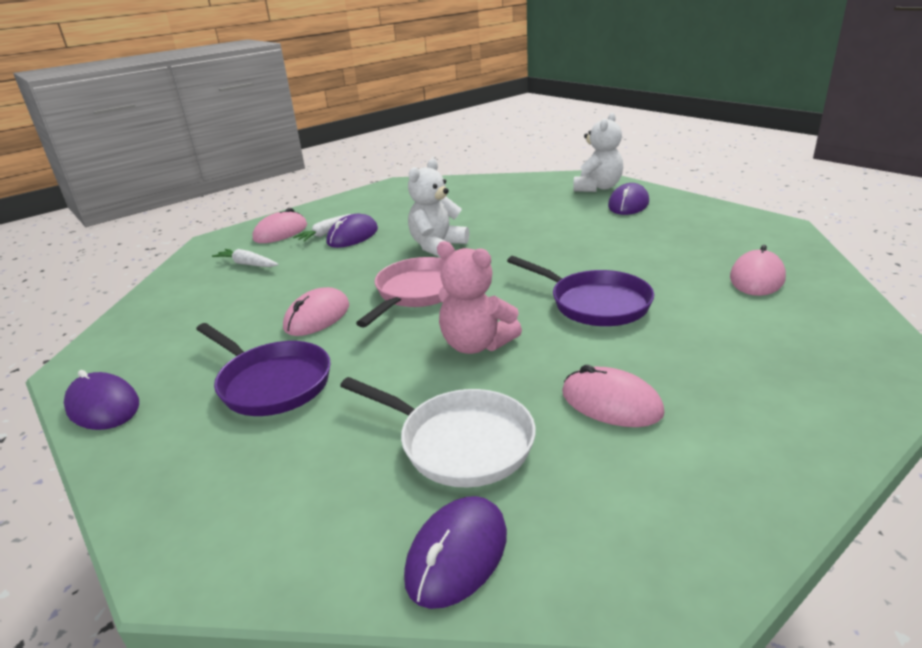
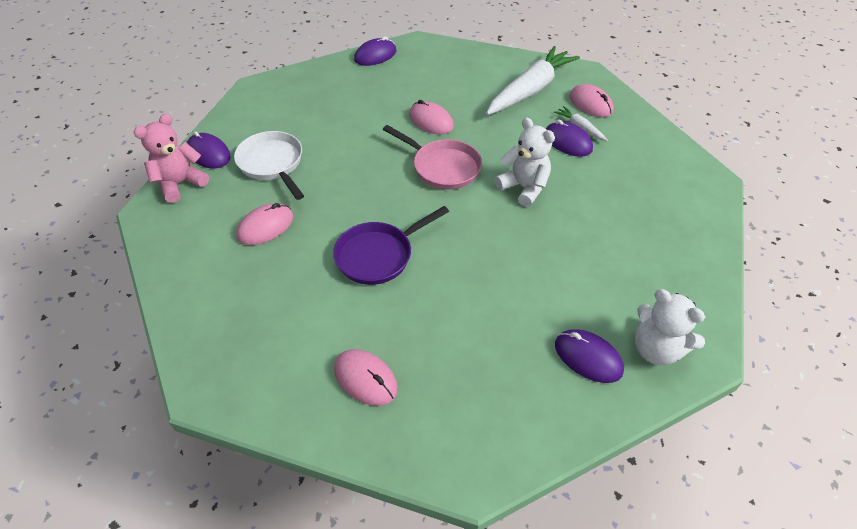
camera: 100 degrees right, 20 degrees up
(247, 264) = (530, 90): white carrot -> white carrot, size x2.26
(271, 383) = (364, 104): purple pan -> none
(459, 443) = (272, 164): white pan -> white pan turned 105 degrees clockwise
(476, 345) = (357, 184): pink teddy bear -> pink teddy bear (180, 184)

